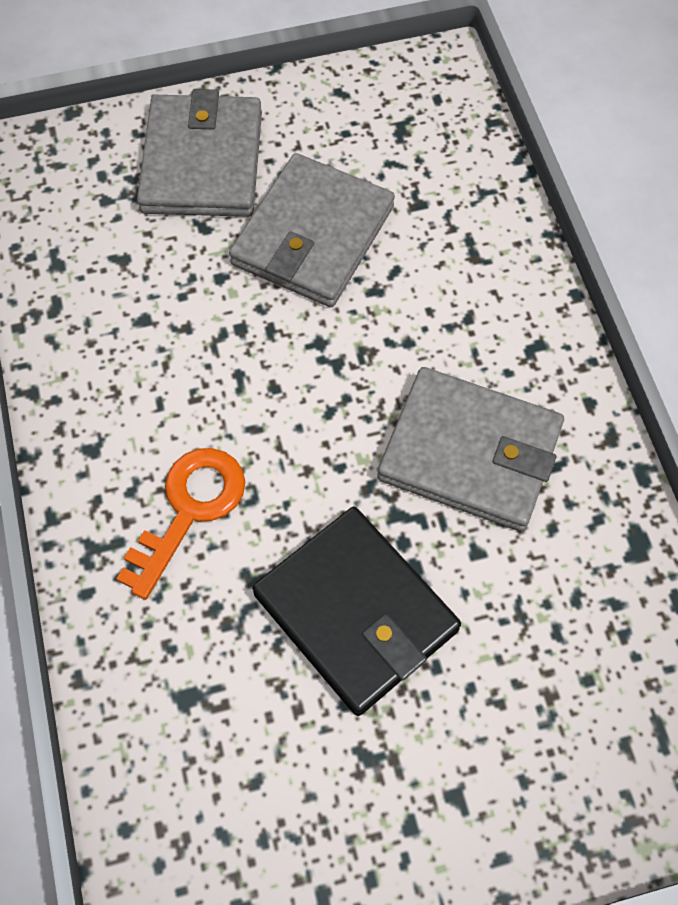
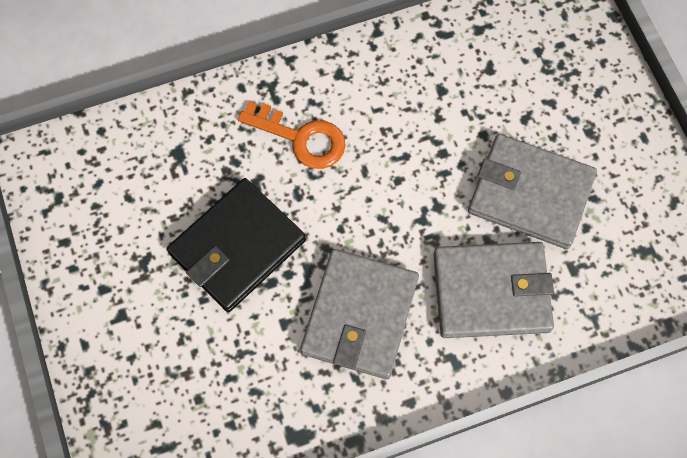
camera: 85 degrees right, 5 degrees up
(202, 162) = (585, 109): grey wallet -> grey wallet (491, 291)

